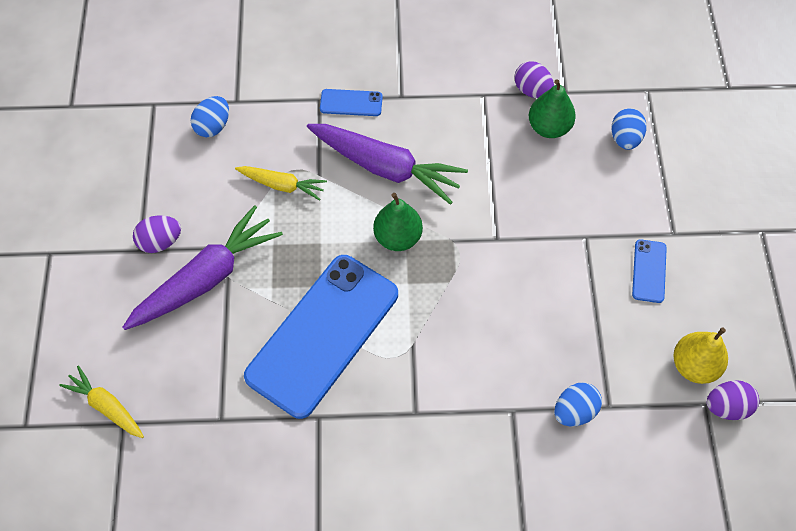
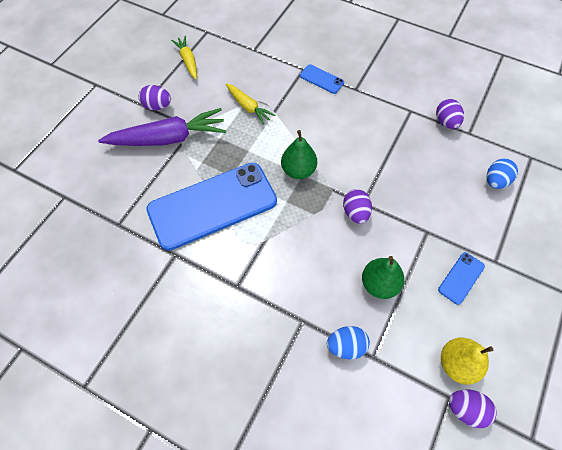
camera: 30 degrees right, 0 degrees up
(106, 406) = (63, 182): yellow carrot -> yellow carrot (188, 61)
(213, 126) = (231, 57): blue egg -> none
(385, 167) = (318, 125): purple carrot -> none
(495, 255) = (355, 213): none -> purple egg
(549, 127) = (443, 150): green pear -> green pear (379, 284)

